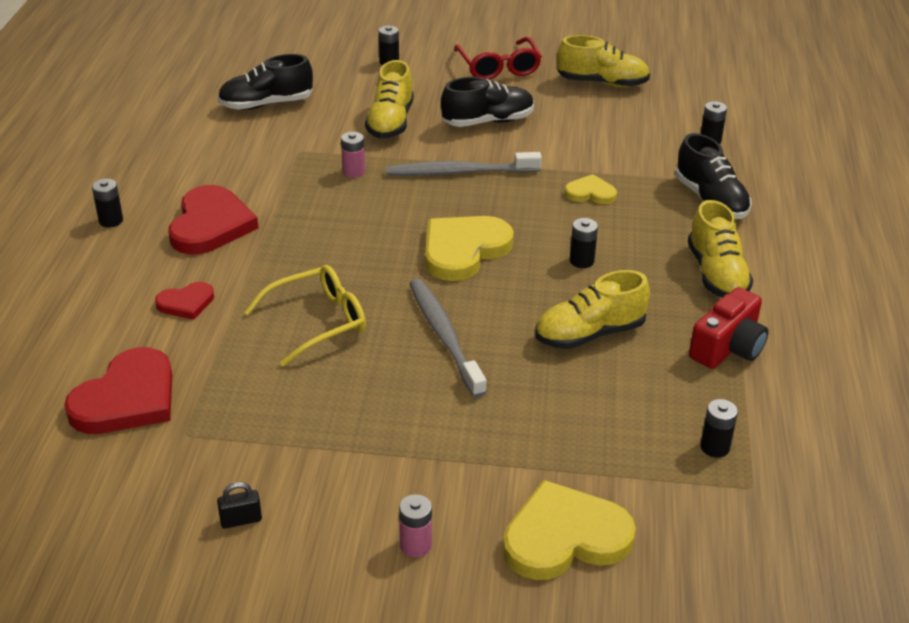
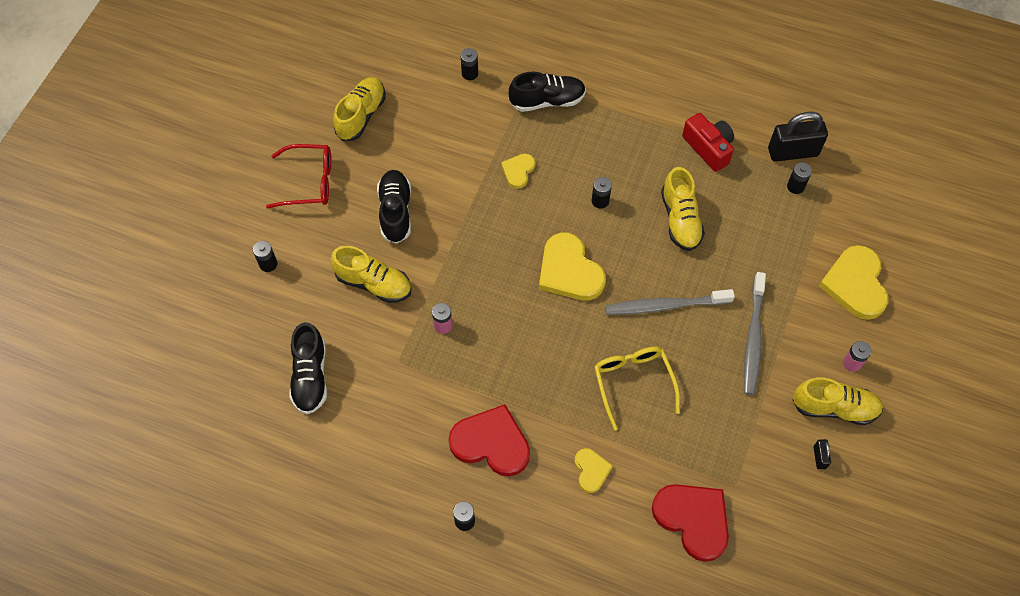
camera: 75 degrees left, 25 degrees up
(186, 303) = (591, 470): red heart -> yellow heart
(459, 172) = (465, 250): grey toothbrush -> grey toothbrush (753, 338)
(716, 274) = (633, 128): yellow shoe -> yellow shoe (834, 408)
(779, 438) = (793, 152): none -> black padlock

